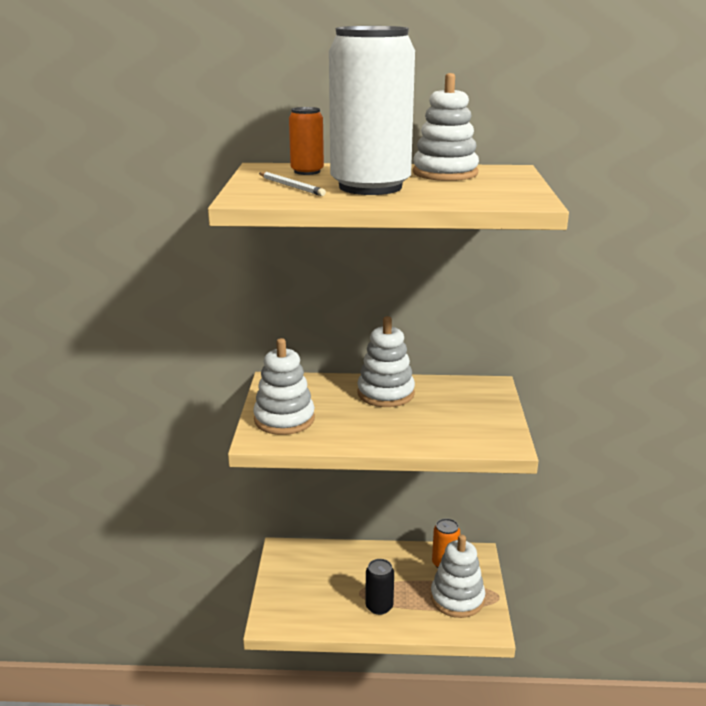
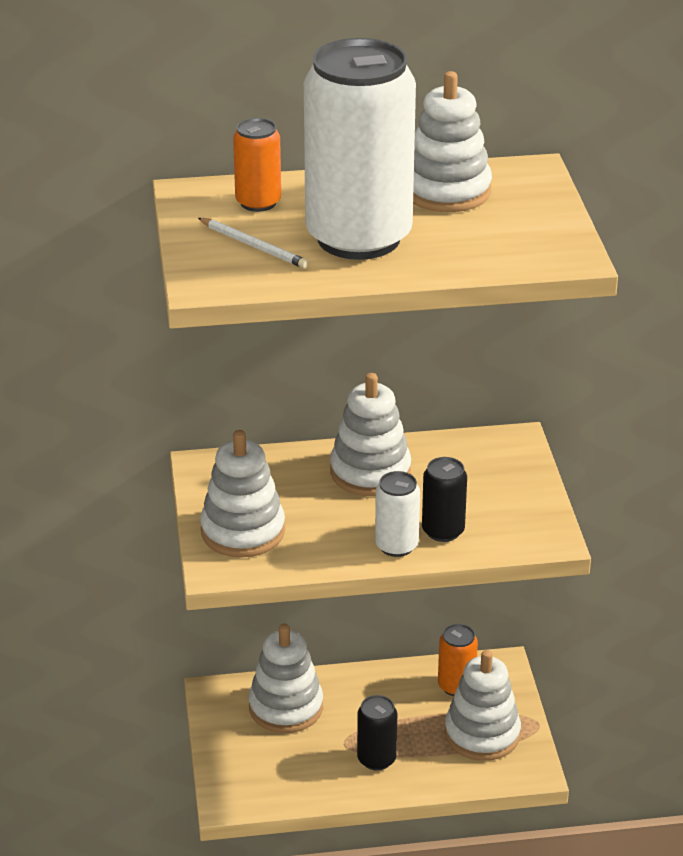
camera: 10 degrees left, 10 degrees up
(325, 564) = (286, 707): none -> white stacking toy
(391, 438) = (396, 546): none -> white can
(428, 432) = (443, 531): none -> black can

